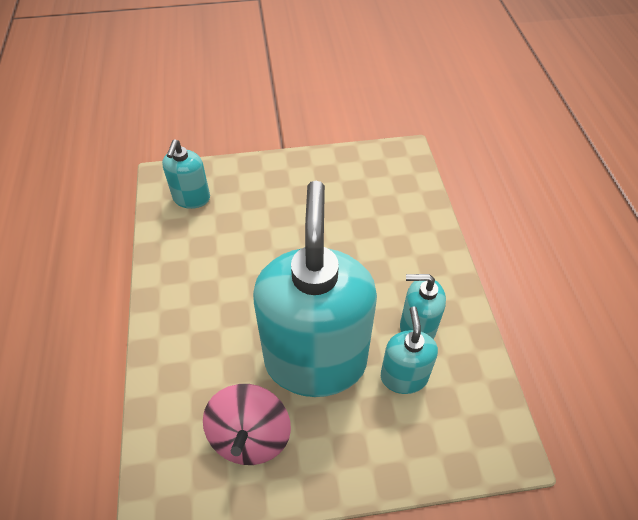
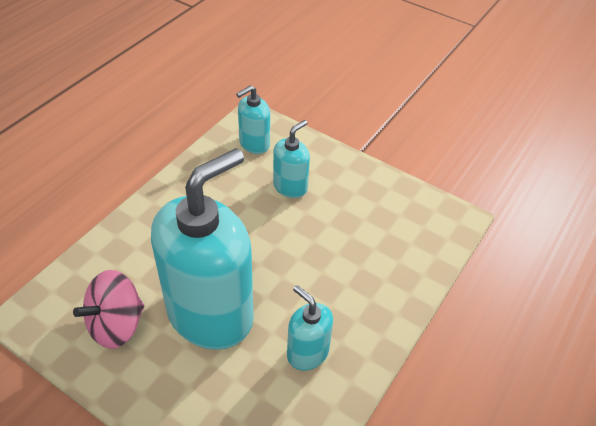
camera: 40 degrees right, 5 degrees down
(403, 376) = (257, 377): turquoise soap dispenser -> turquoise soap dispenser (290, 186)

